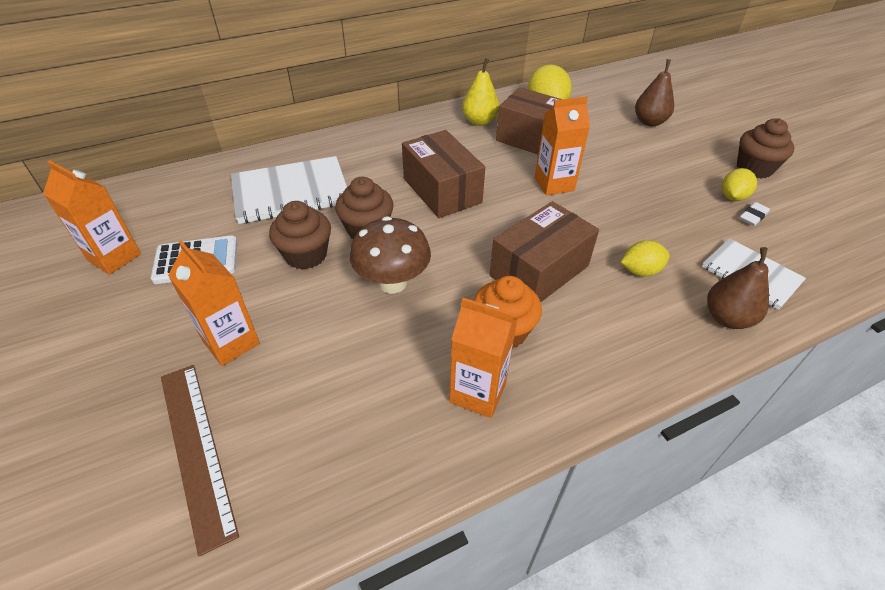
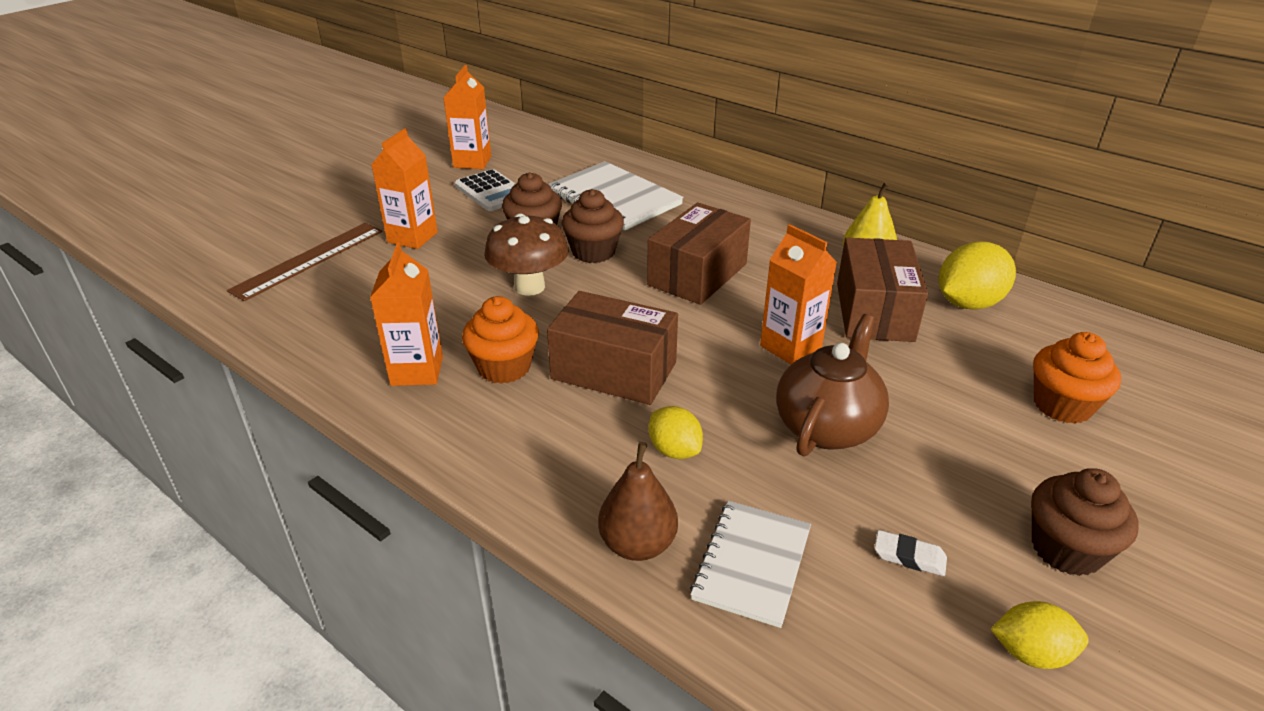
camera: 65 degrees right, 10 degrees down
(639, 201) = (827, 426): none -> brown teapot
(649, 122) = (1062, 405): brown pear -> orange cupcake
(732, 197) = (942, 527): yellow lemon -> yellow lemon (1030, 653)

